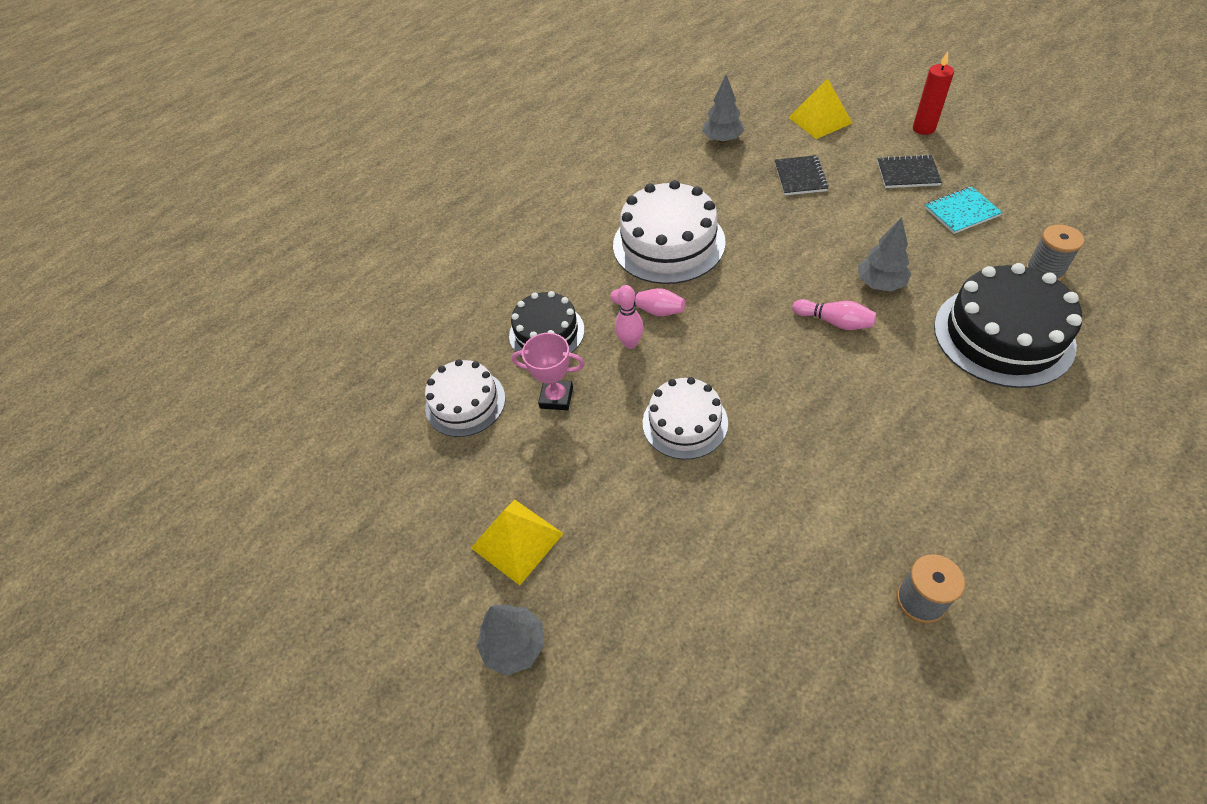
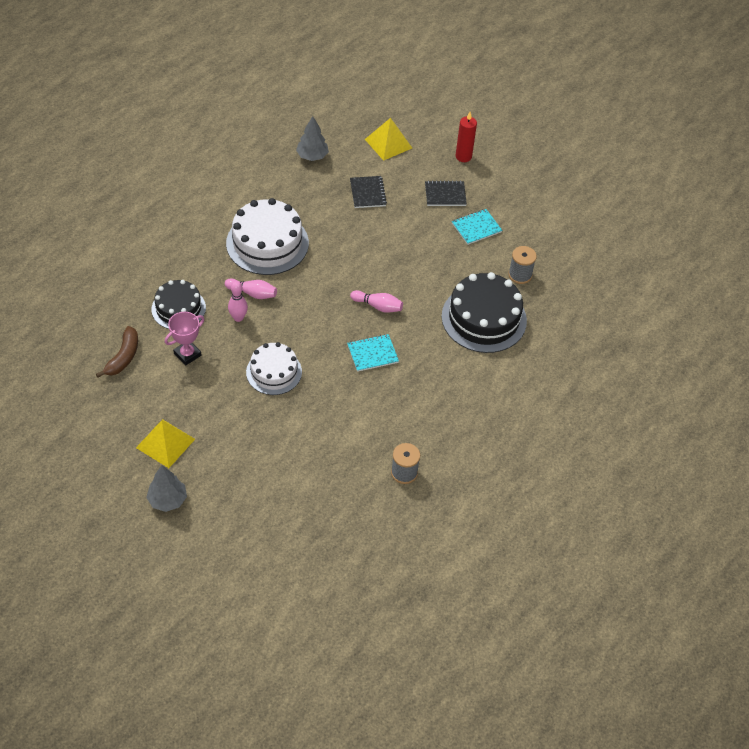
camera: 15 degrees left, 0 degrees up
(465, 403) = (123, 357): white cake -> brown banana
(556, 397) = (187, 354): pink trophy -> pink trophy turned 45 degrees counterclockwise
(835, 392) = (372, 354): none -> turquoise notebook
(880, 283) = (412, 280): grey tree -> none

